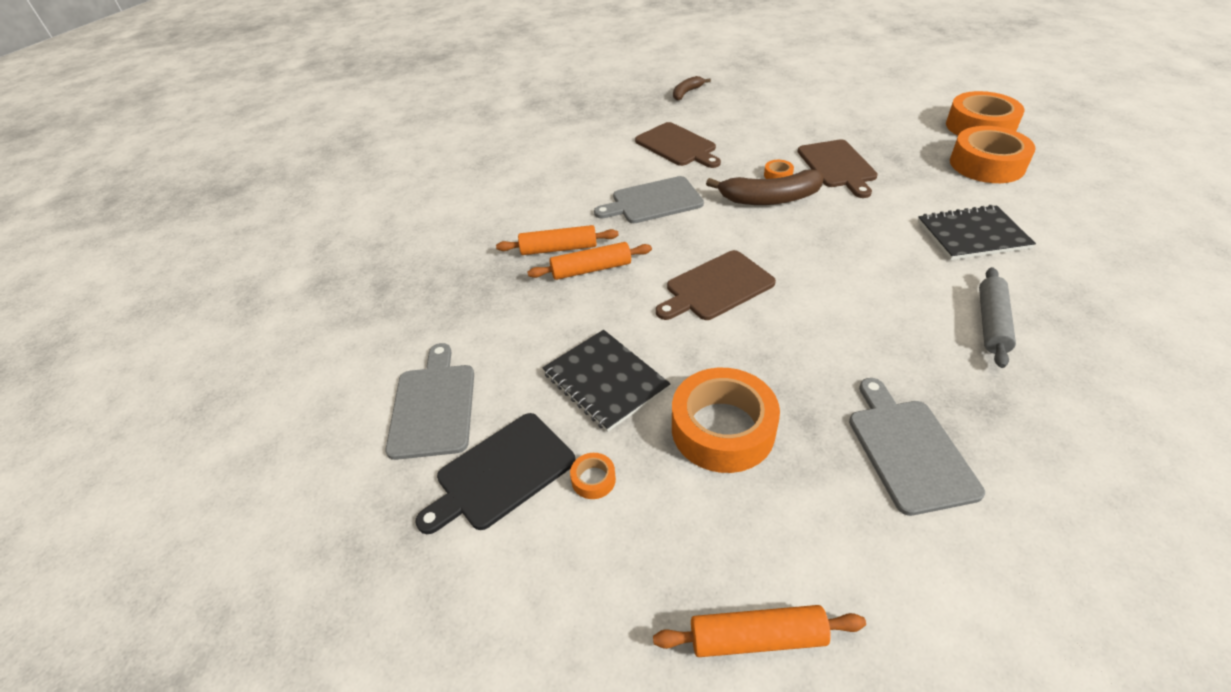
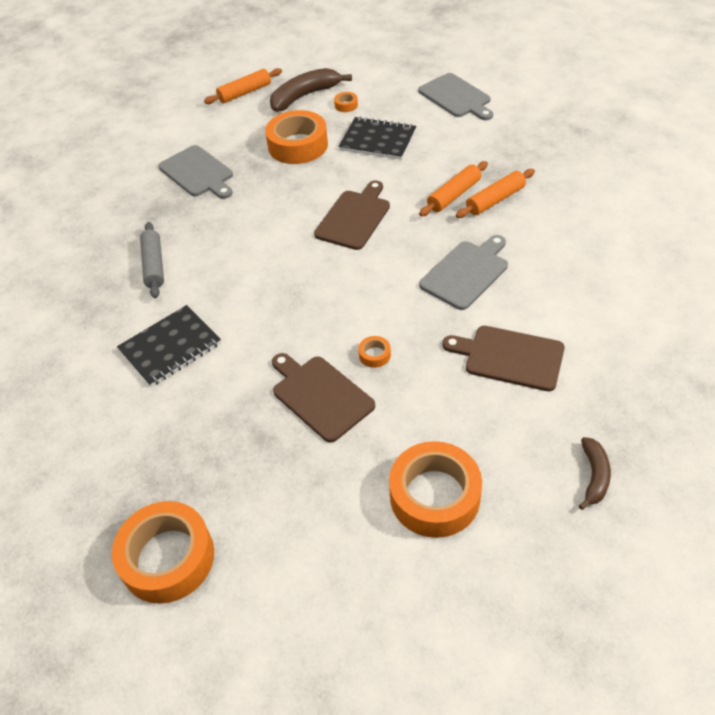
camera: 150 degrees right, 5 degrees up
(501, 473) = (391, 91): black cutting board -> none
(770, 199) = (364, 319): brown banana -> brown banana (304, 96)
(986, 164) = (158, 468): orange tape -> orange tape (434, 496)

